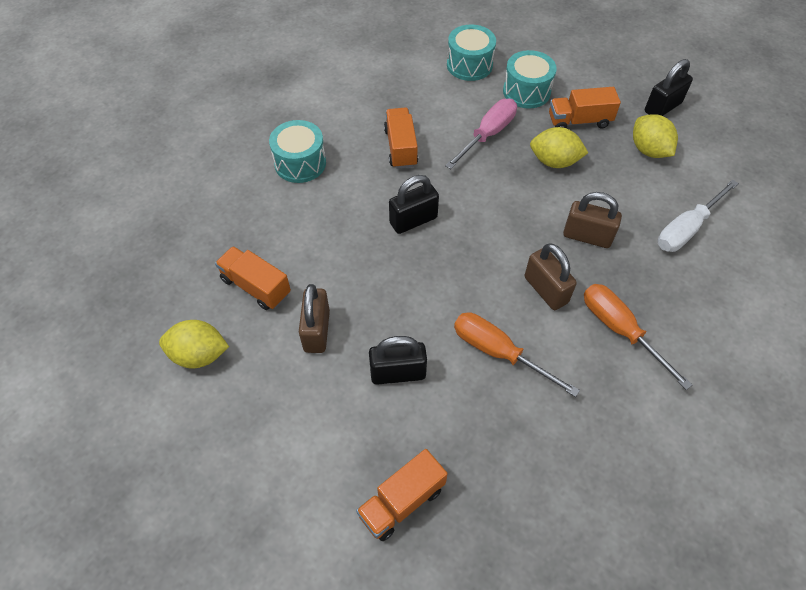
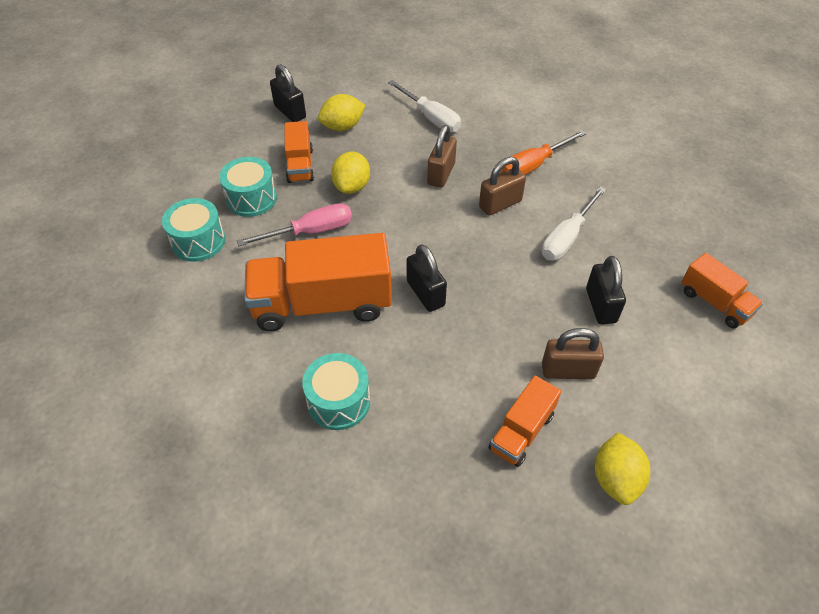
camera: 90 degrees left, 5 degrees down
(401, 148) = (322, 304): orange truck -> orange truck, size x1.90
(487, 135) = (310, 231): pink screwdriver -> pink screwdriver turned 120 degrees clockwise
(498, 352) = (567, 237): orange screwdriver -> white screwdriver

